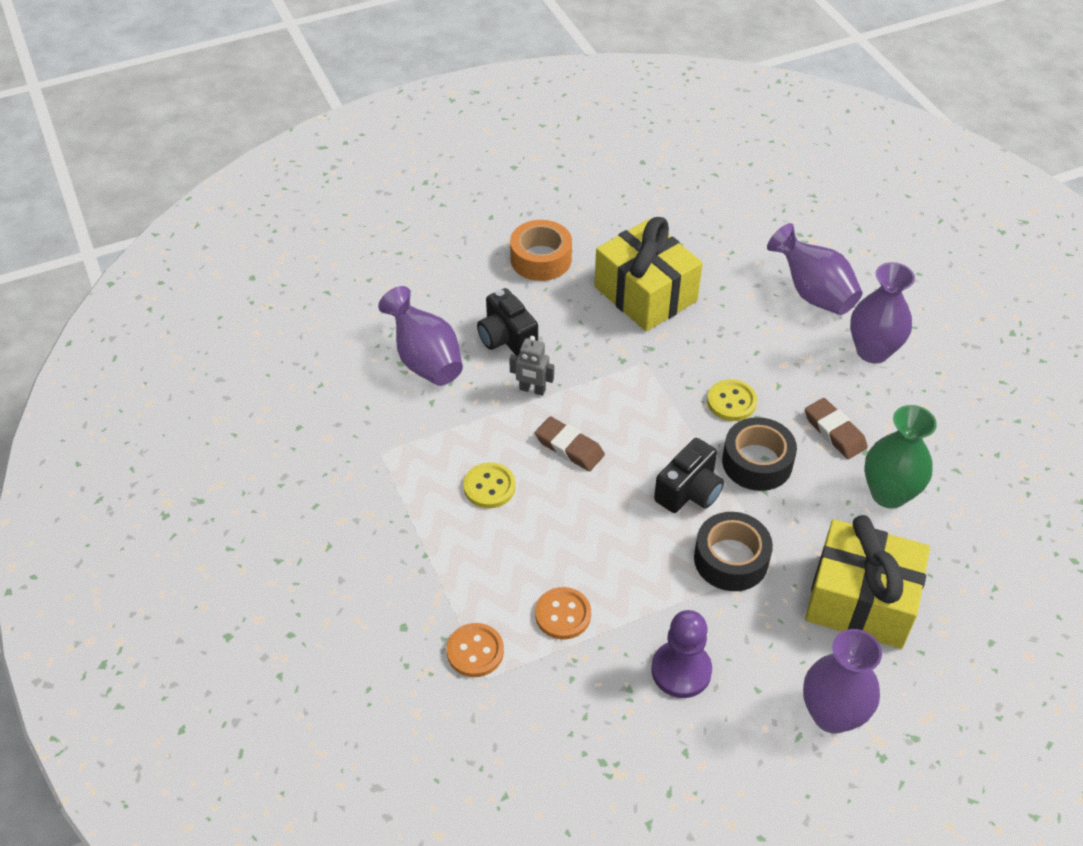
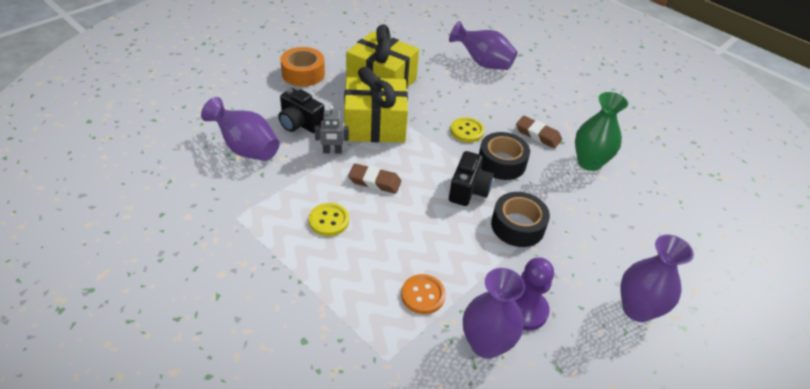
camera: 25 degrees left, 5 degrees down
(475, 651) = (369, 342): orange button -> none
(860, 600) = (611, 230): yellow gift -> yellow gift (375, 125)
(872, 351) = (534, 87): purple vase -> purple vase (486, 344)

